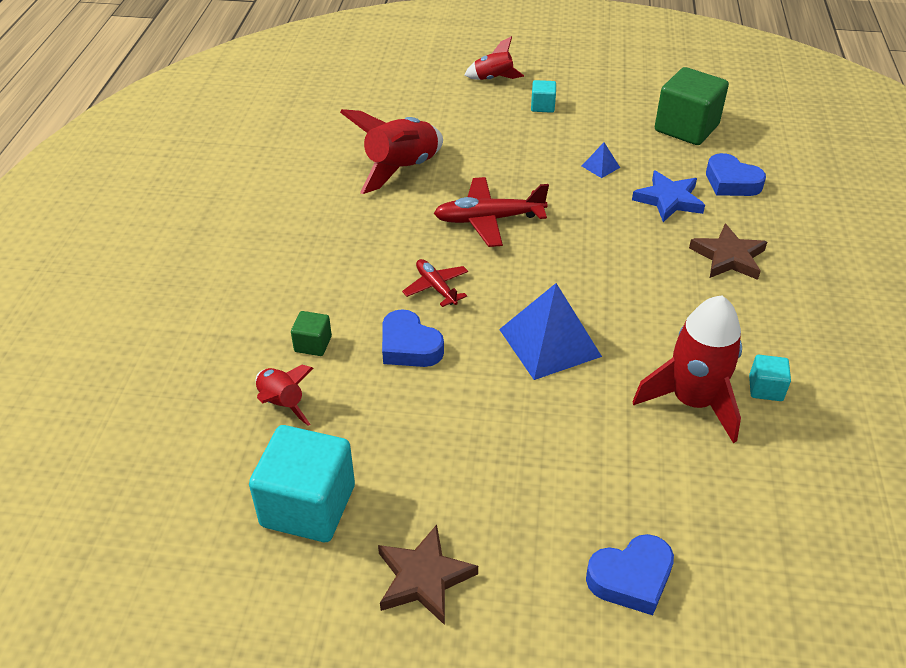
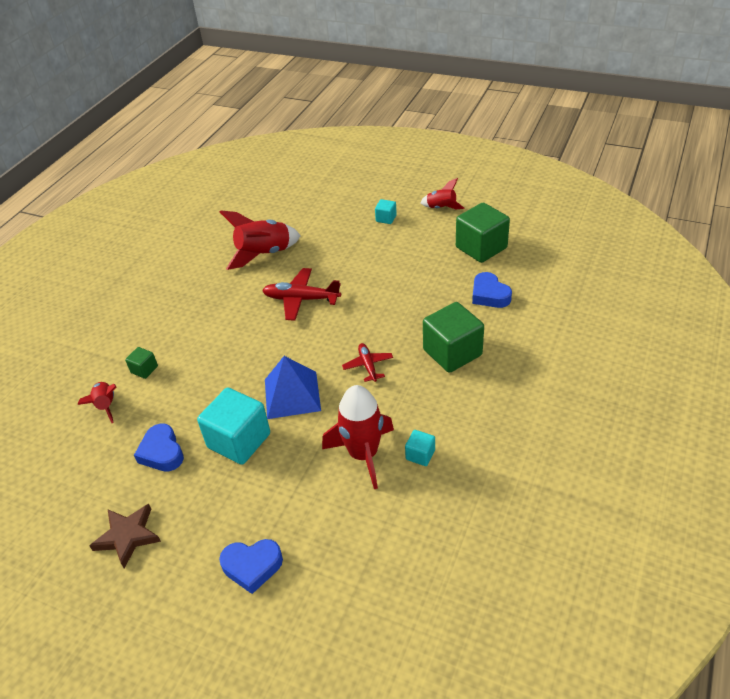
camera: 20 degrees right, 0 degrees up
(308, 506) = (86, 475): turquoise cube -> turquoise cube (239, 440)
(409, 346) = (201, 381): blue heart -> blue heart (162, 452)
(436, 287) = (240, 343): red plane -> red plane (368, 365)
(493, 79) = (363, 193): red rocket -> red rocket (441, 208)
(600, 166) = (400, 270): blue pyramid -> none
(668, 200) = (435, 302): blue star -> none
(728, 257) = (452, 352): brown star -> green cube

